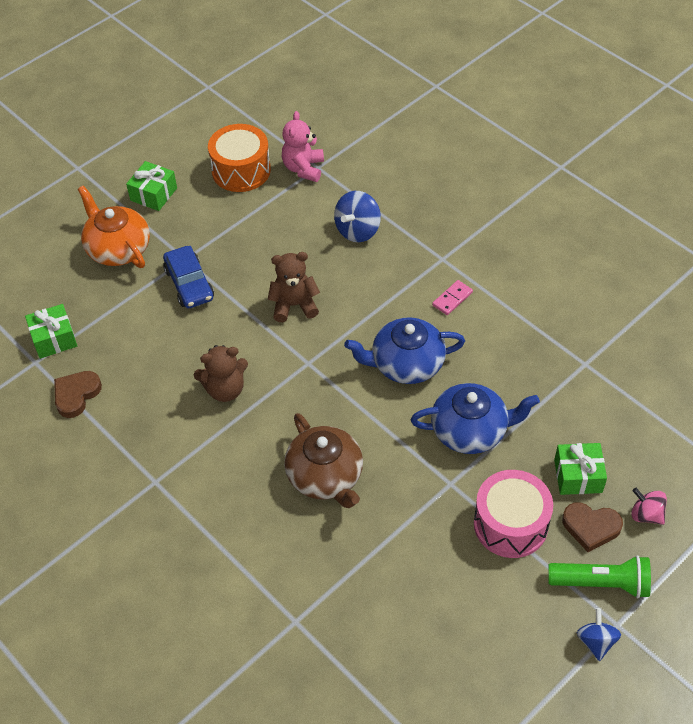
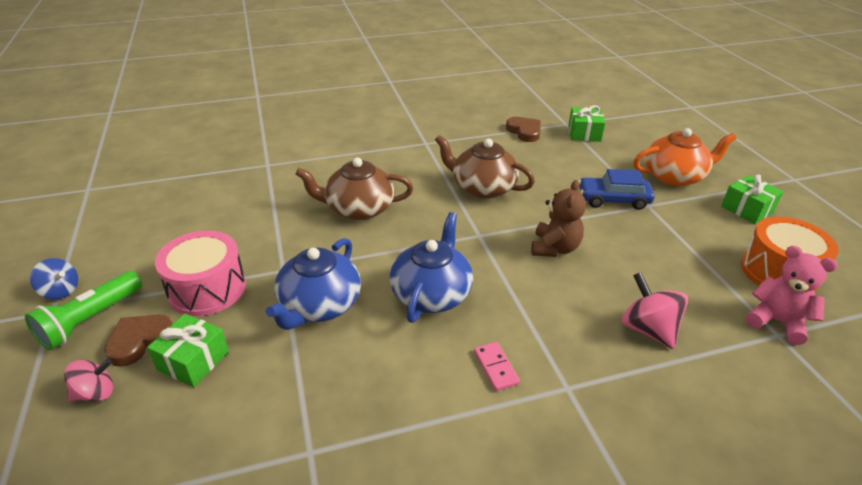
camera: 115 degrees right, 15 degrees down
(225, 389) = (482, 187): brown teddy bear -> brown teapot
(357, 230) = (648, 329): blue spinning top -> pink spinning top

